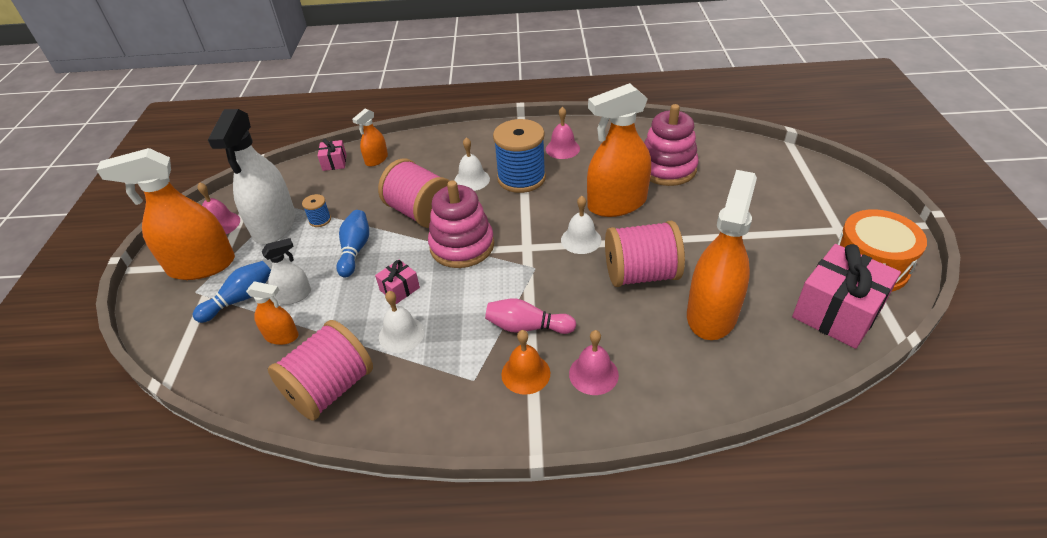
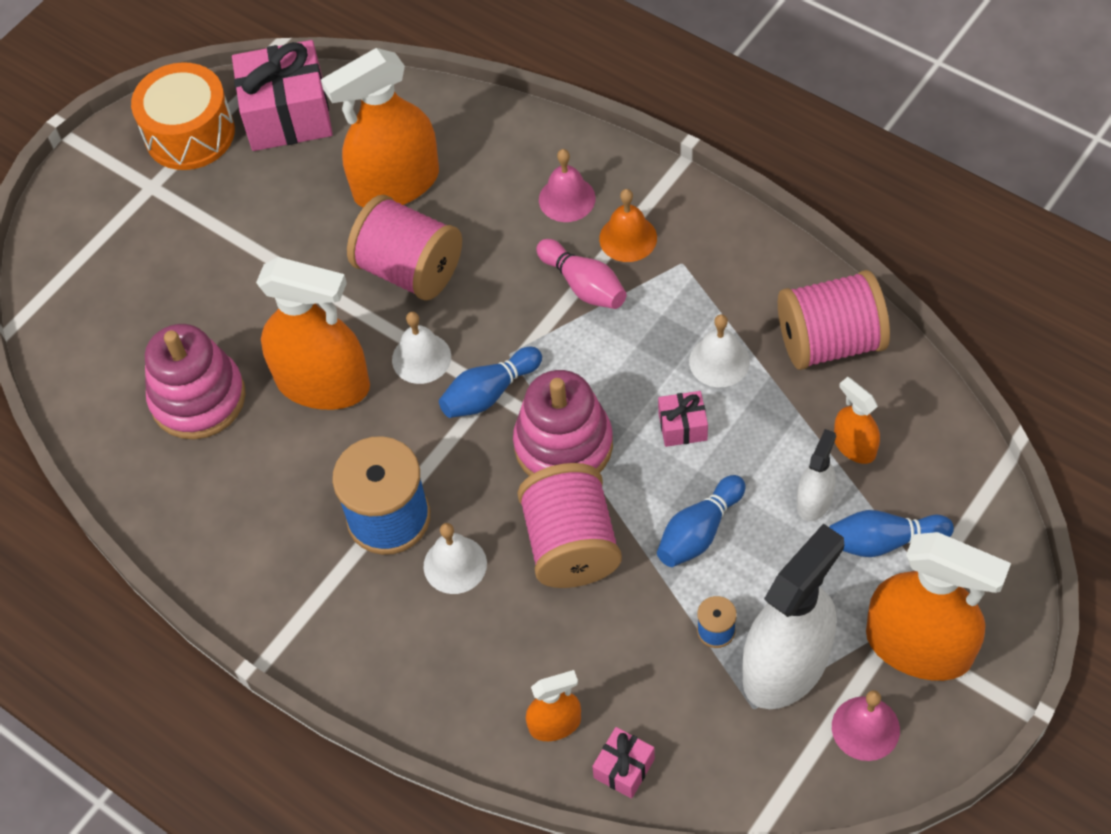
camera: 140 degrees left, 15 degrees up
(294, 296) = (814, 500): white spray bottle -> white spray bottle turned 105 degrees clockwise
(526, 245) = (489, 393): none -> blue bowling pin
(562, 149) = (277, 539): pink bell -> none

